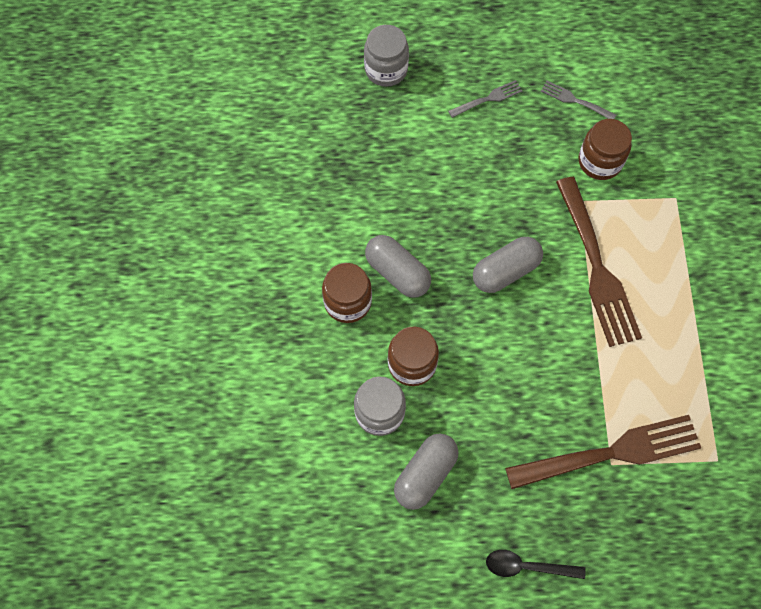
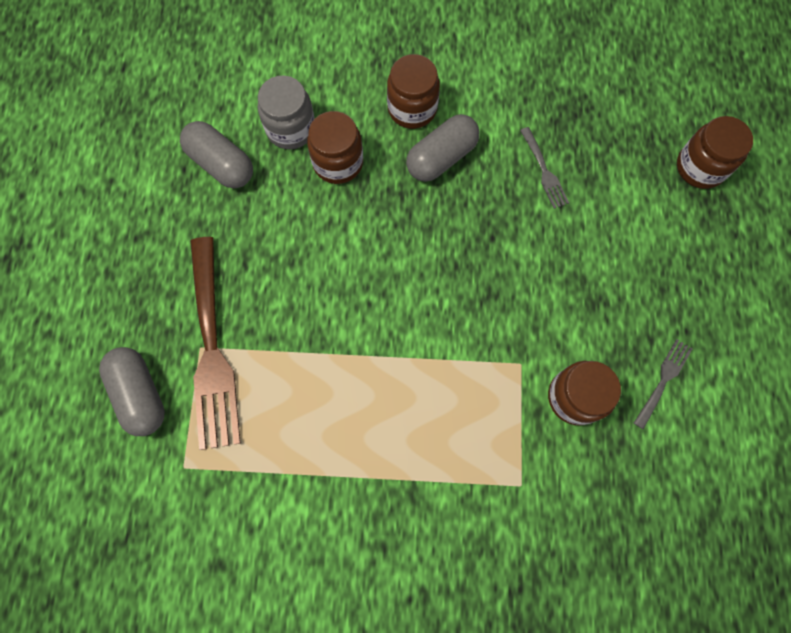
camera: 95 degrees right, 5 degrees up
(386, 69) = (700, 167): grey jar -> brown jar
(487, 99) = (662, 275): grey fork -> grey fork (543, 170)
(505, 271) = (435, 267): grey capsule -> grey capsule (140, 394)
(527, 566) = (113, 247): black spoon -> none
(596, 266) = (434, 369): brown fork -> none

